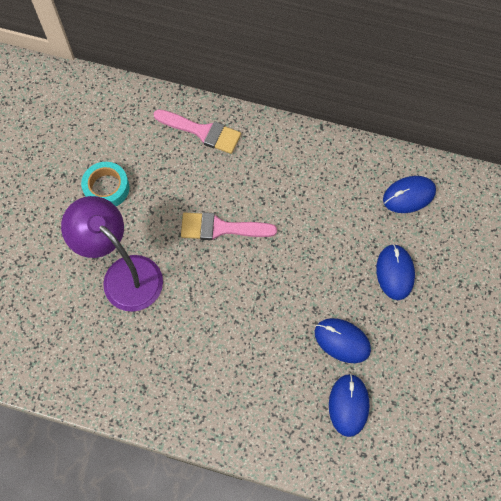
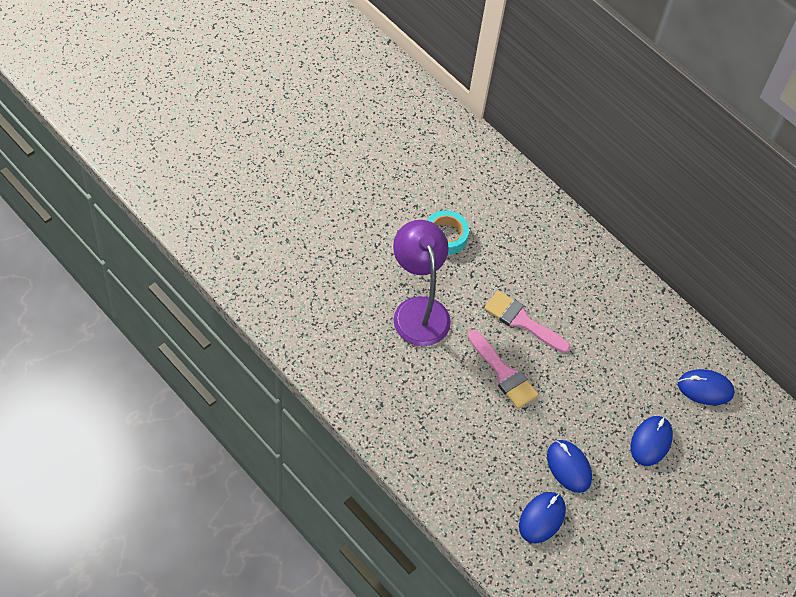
camera: 25 degrees right, 10 degrees down
(202, 132) = (555, 237): pink brush -> pink brush (504, 373)

